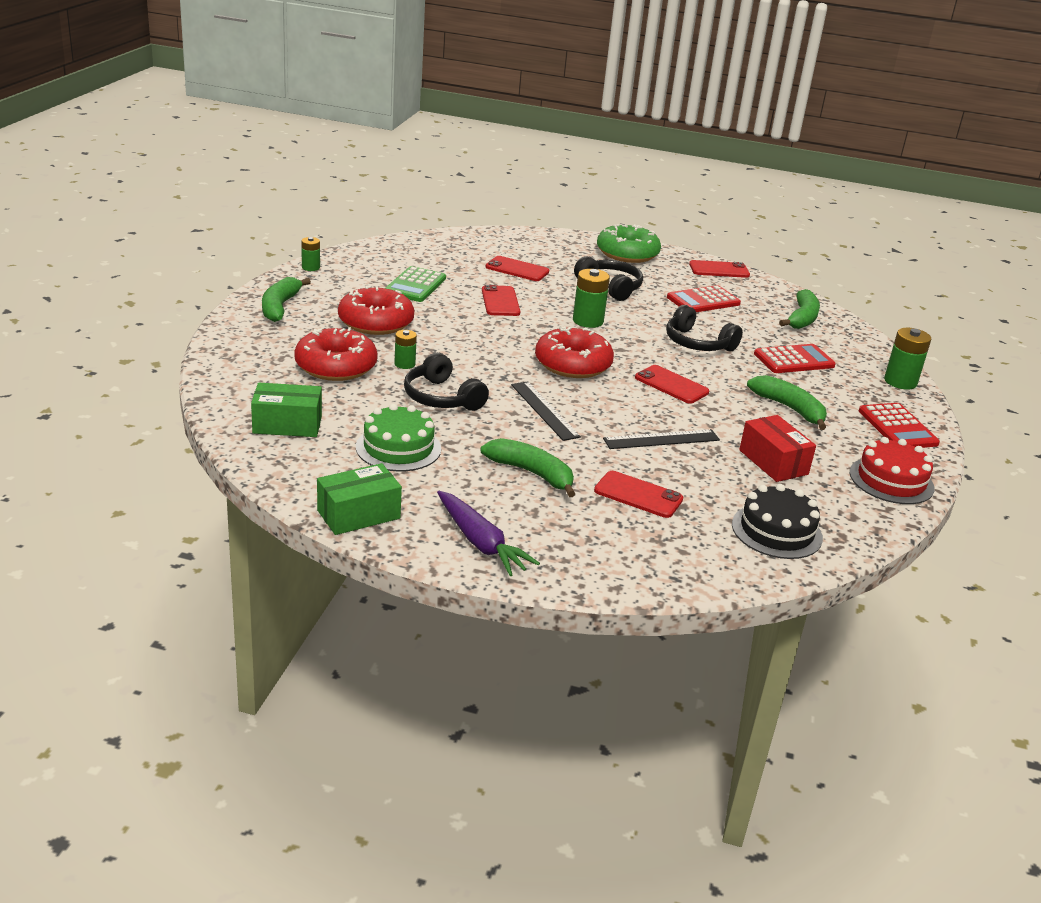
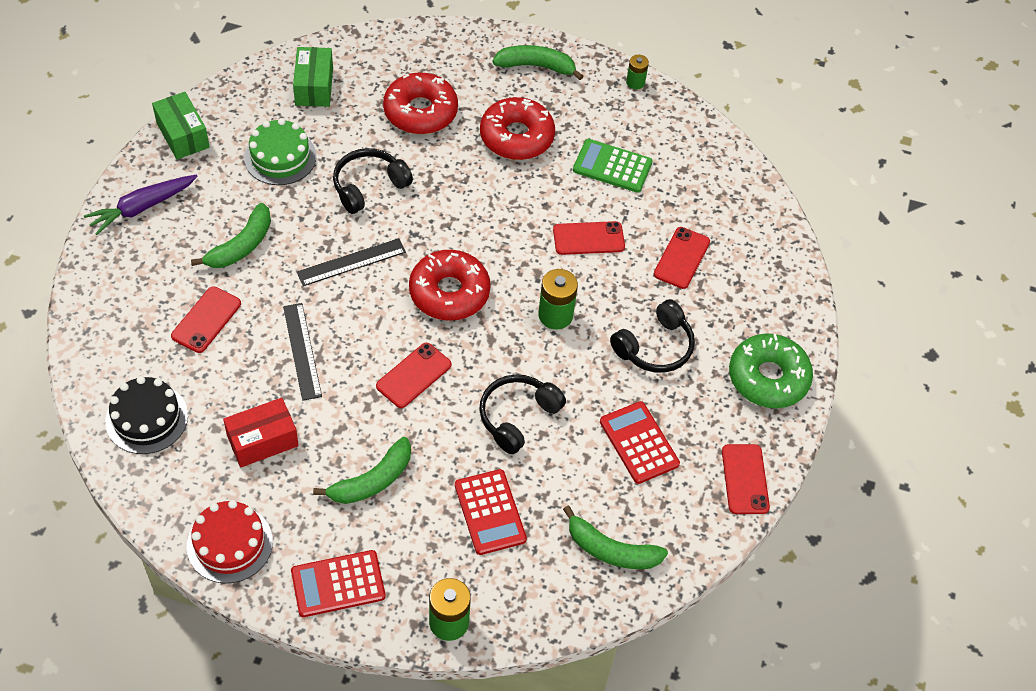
camera: 90 degrees right, 25 degrees up
(404, 364) = (431, 159): green battery -> none

